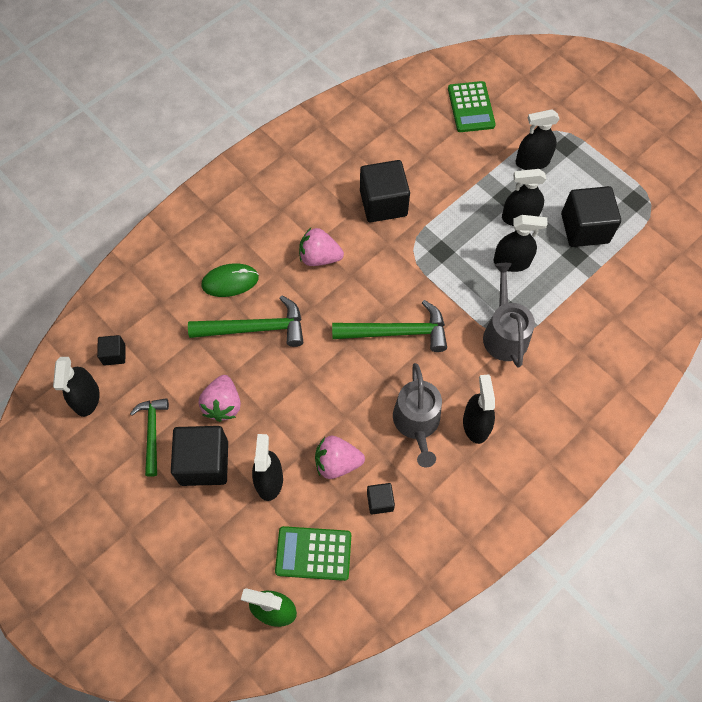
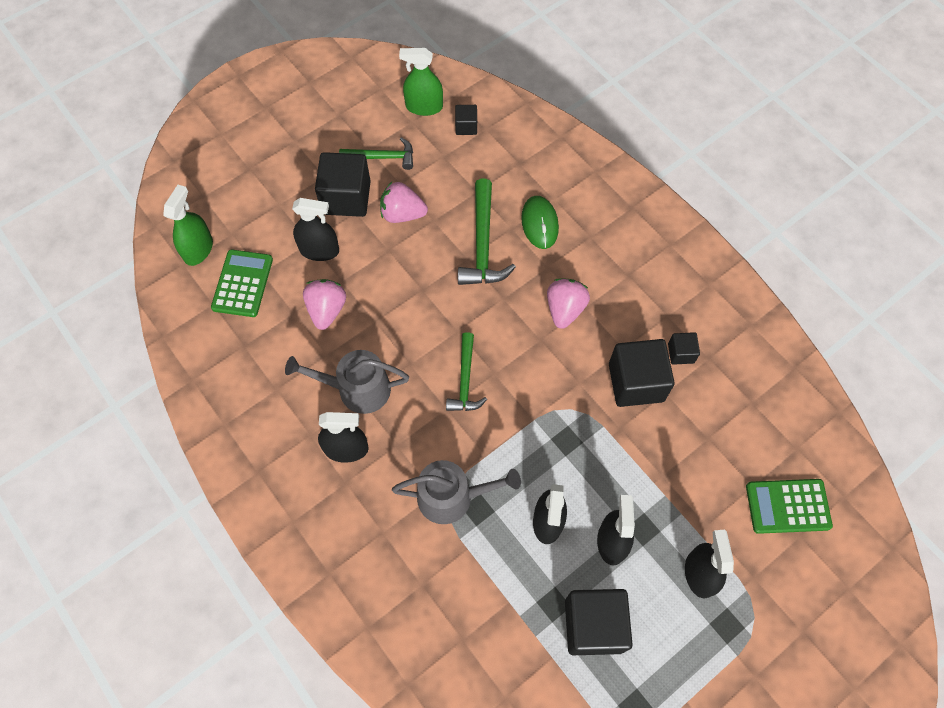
camera: 95 degrees right, 0 degrees up
(86, 398) = (424, 107): black spray bottle -> green spray bottle
(380, 501) = (280, 345): black cube -> black cube (681, 353)
(397, 332) = (465, 380): green hammer -> green hammer, size x0.66

